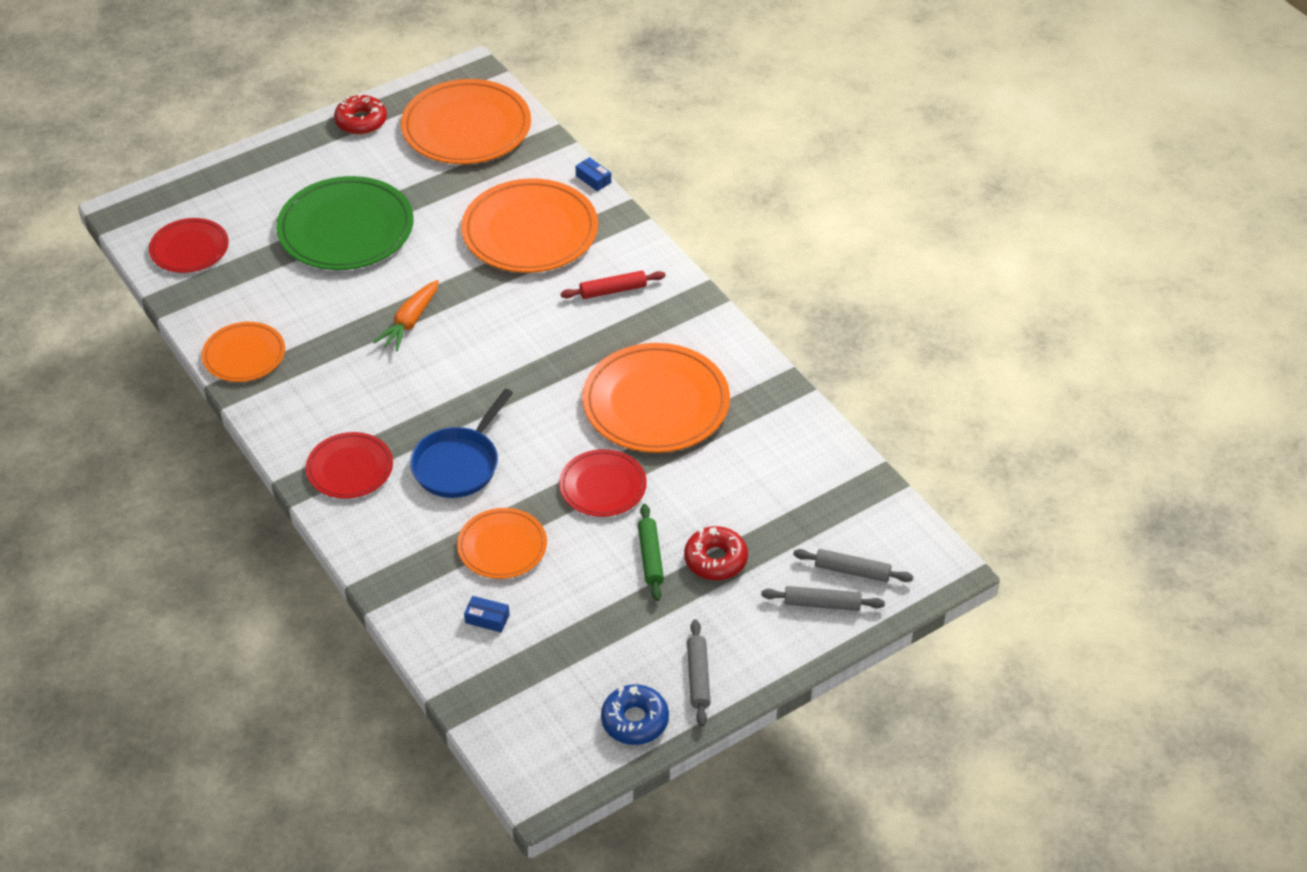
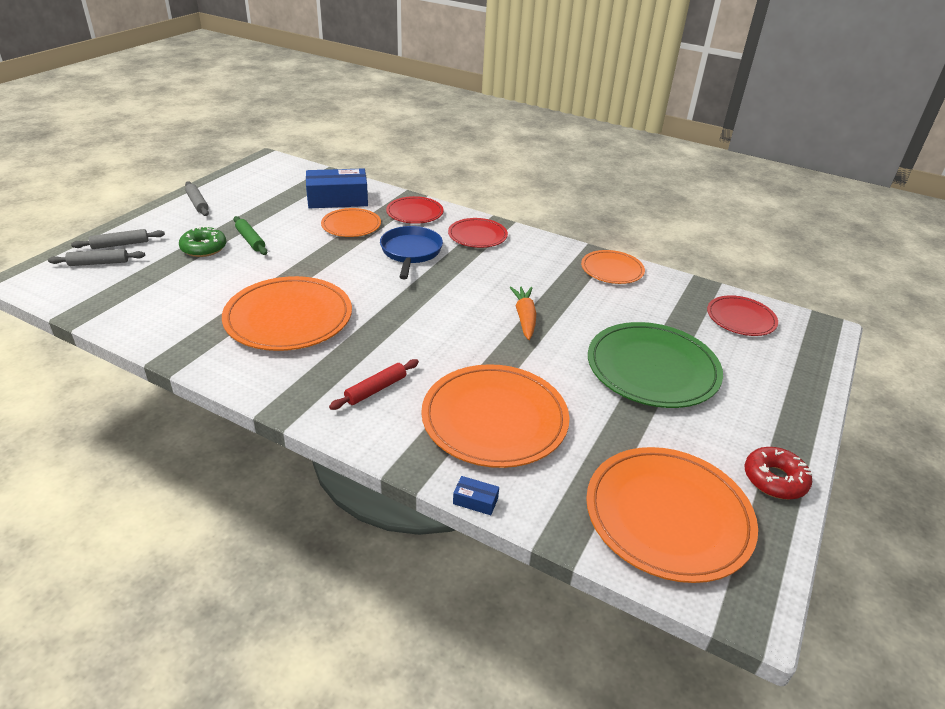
camera: 150 degrees right, 10 degrees down
(487, 619) = (337, 199): blue box -> blue box, size x2.46
(603, 486) = (303, 264): red plate -> red plate (414, 213)
(635, 720) = (229, 184): blue donut -> none
(715, 559) = (204, 248): red donut -> green donut

